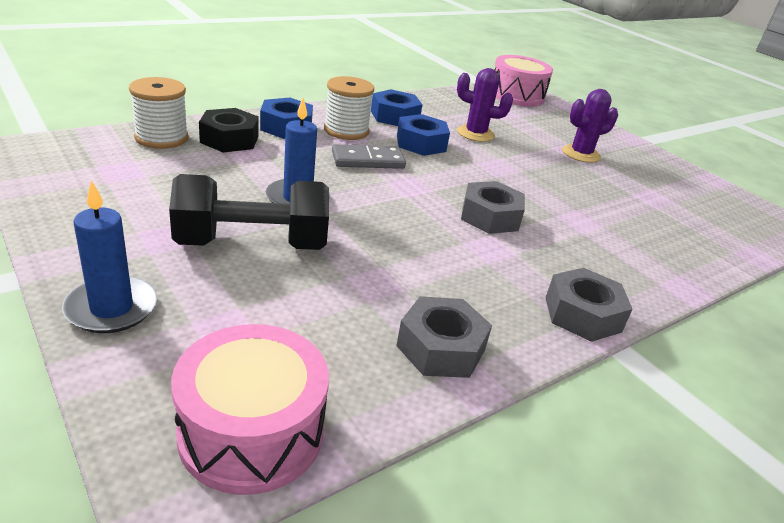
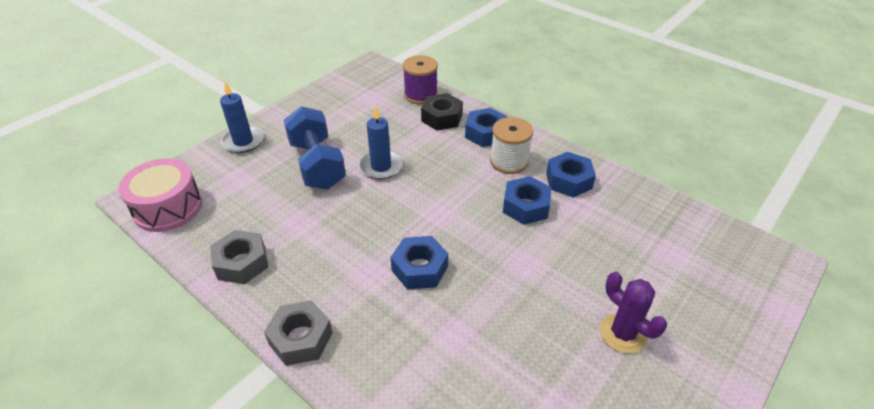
camera: 80 degrees right, 10 degrees up
(161, 138) = (420, 95): white spool -> purple spool
(252, 244) = (317, 164): black dumbbell -> blue dumbbell
(368, 160) = (465, 184): grey domino -> none
(475, 134) = (586, 239): purple cactus -> none
(490, 217) = (419, 268): grey nut -> blue nut
(516, 95) = (748, 261): pink drum -> none

